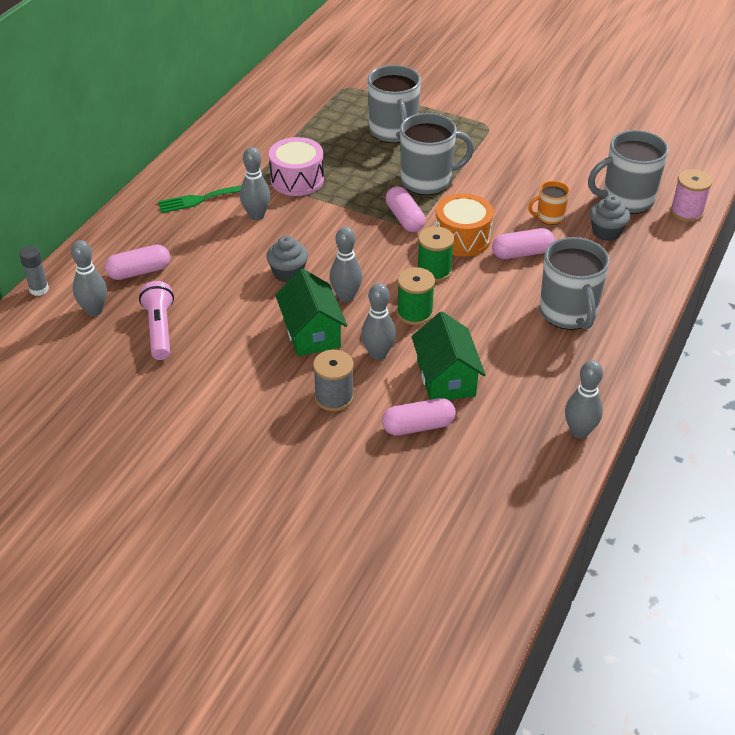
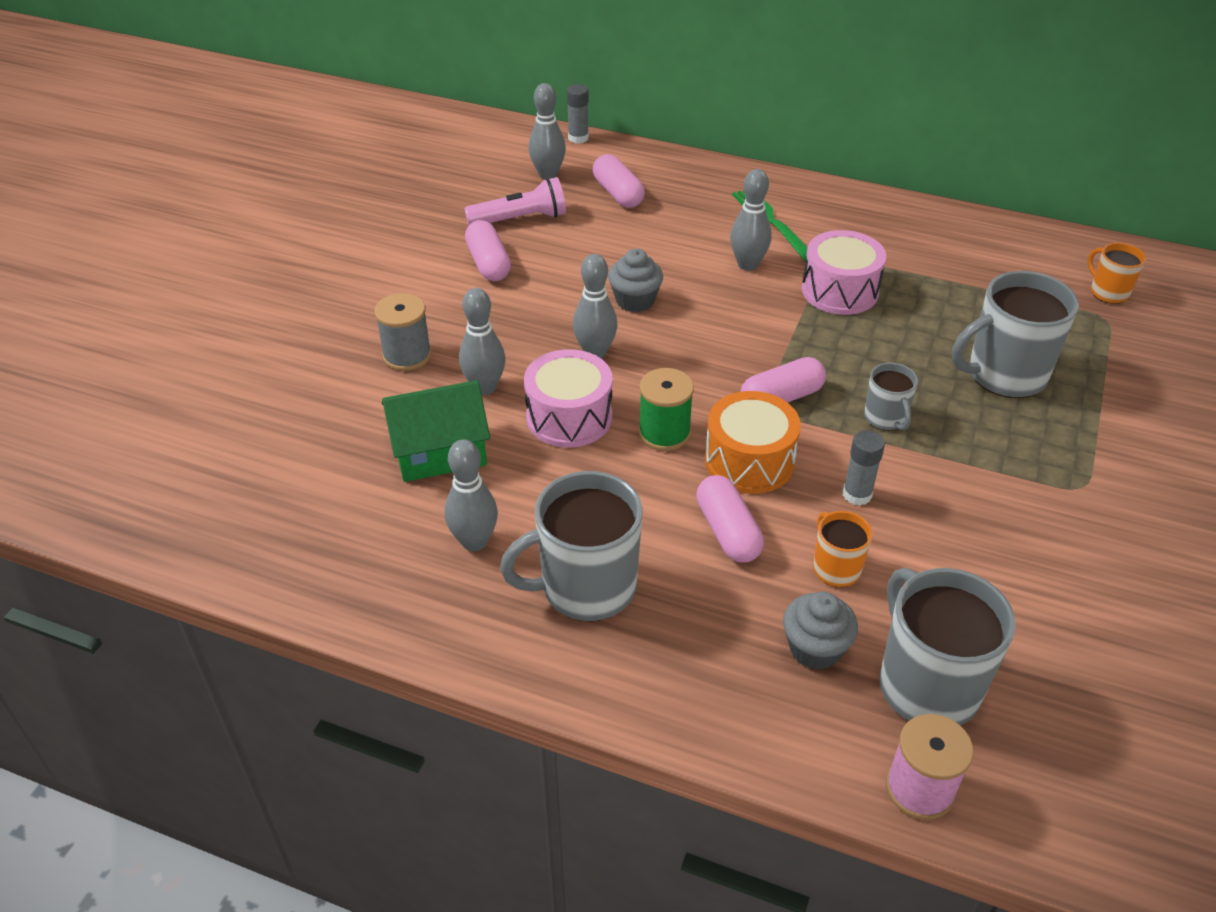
camera: 85 degrees right, 0 degrees up
(311, 332) = (522, 329): green house -> none
(321, 81) = (1108, 292): none -> orange mug
(414, 313) = (569, 417): green spool -> pink drum
(418, 426) = (352, 429): pink capsule -> pink capsule (488, 263)
(428, 181) = (885, 418): grey mug -> grey mug, size x0.52
(492, 201) = (857, 494): none -> grey glue stick
(579, 432) = (326, 594): grey bowling pin -> grey bowling pin (474, 541)

